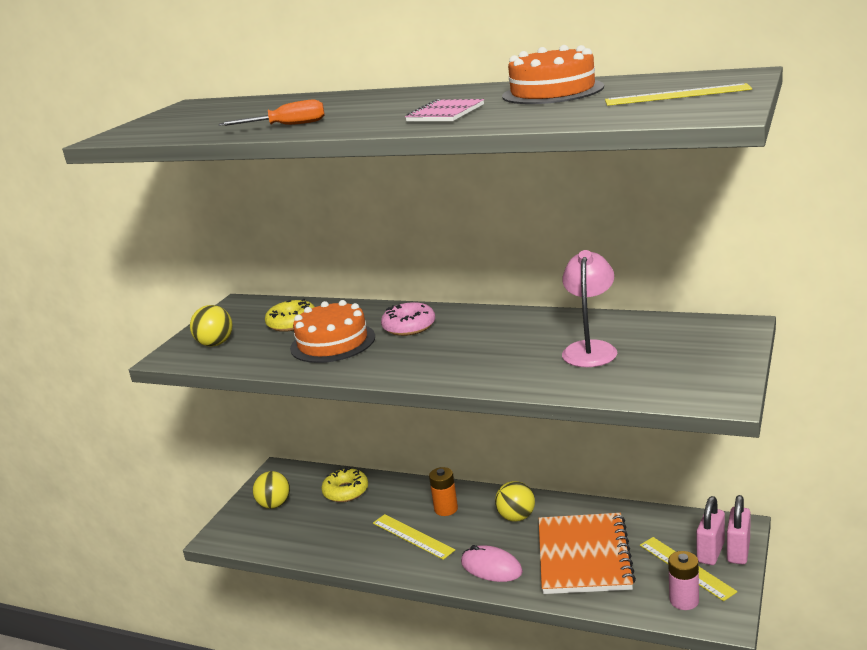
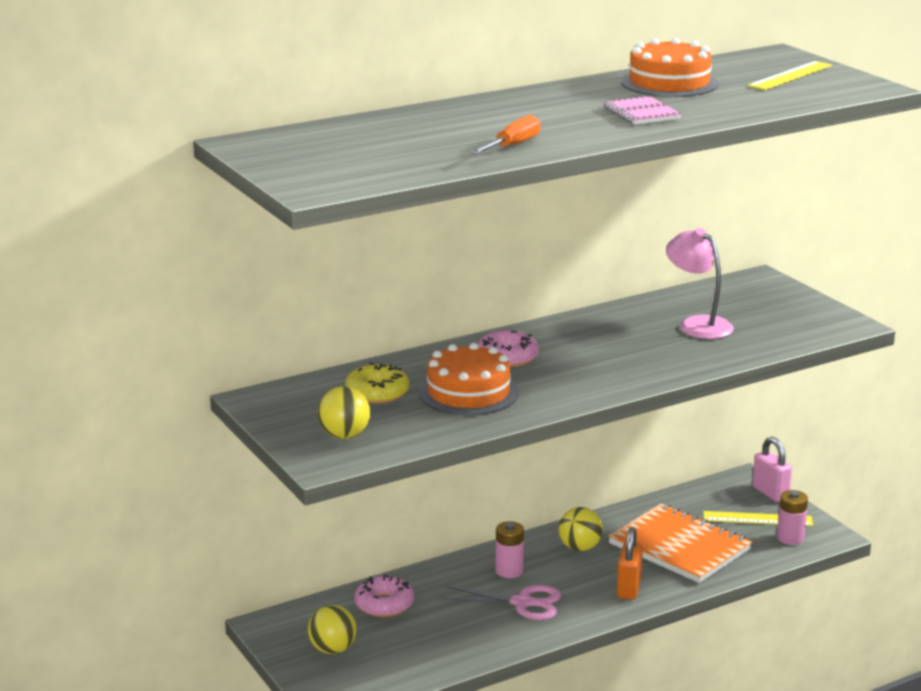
camera: 55 degrees left, 0 degrees up
(346, 491) = (384, 604): yellow donut -> pink donut
(412, 536) = (522, 603): yellow ruler -> pink scissors
(446, 509) = (509, 571): orange battery -> pink battery
(491, 567) = (629, 588): pink mouse -> orange padlock
(710, 552) = (755, 502): pink padlock -> none

